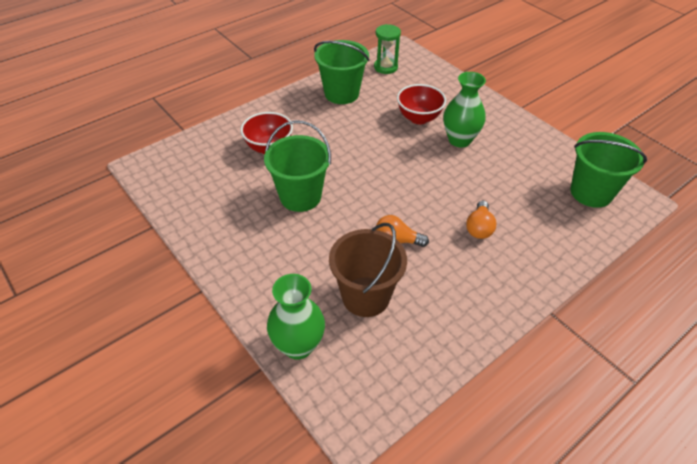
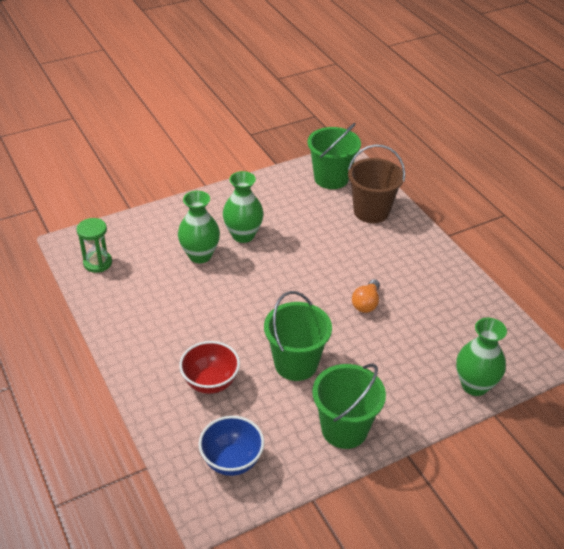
camera: 80 degrees left, 5 degrees down
(189, 172) = (232, 461): none -> blue bowl
(341, 94) = (133, 307): green bucket -> green bucket (344, 429)
(366, 296) = (426, 334): brown bucket -> brown bucket (371, 211)
(419, 118) = (200, 255): red bowl -> green vase
(479, 228) = (359, 250): orange light bulb -> none

